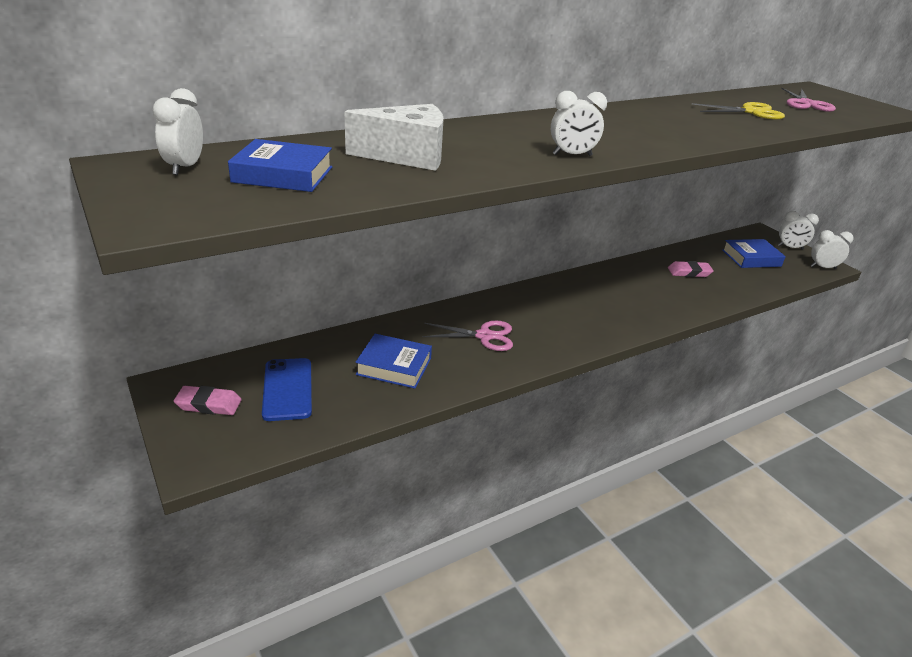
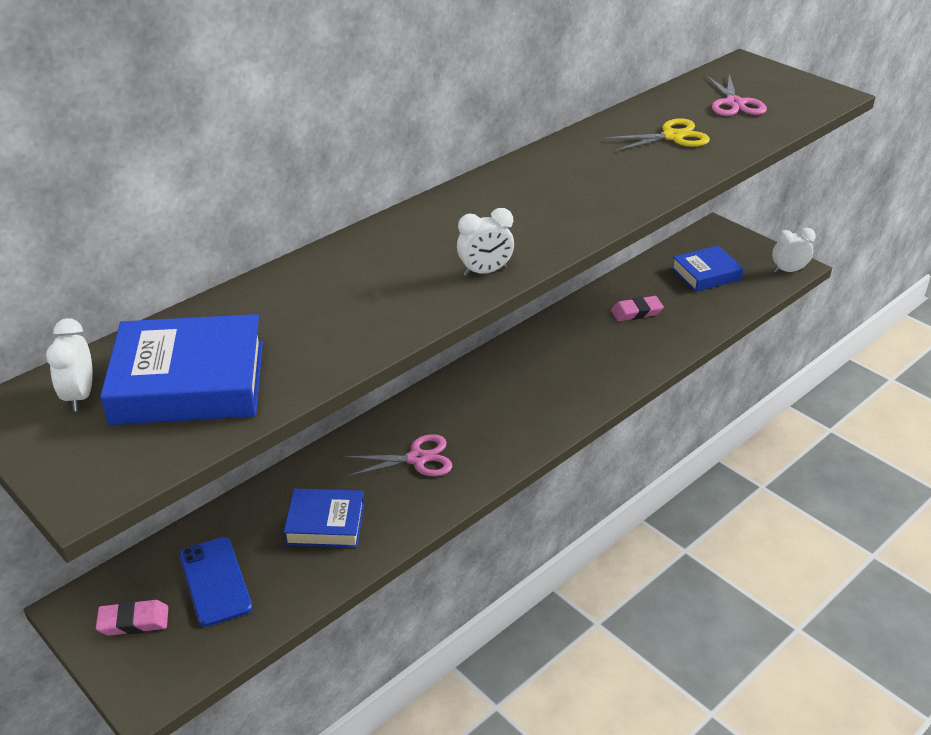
camera: 10 degrees left, 5 degrees up
(283, 174) = (189, 382): blue book -> blue book, size x1.59
(407, 156) = (309, 317): white cheese -> none
(790, 247) = (750, 247): white clock -> none

